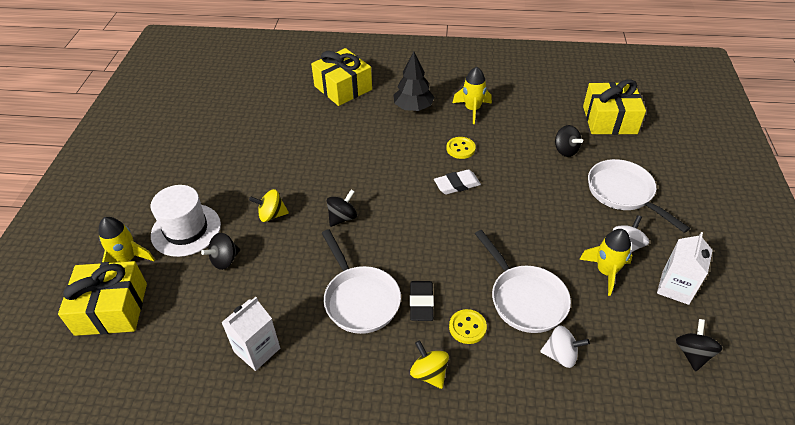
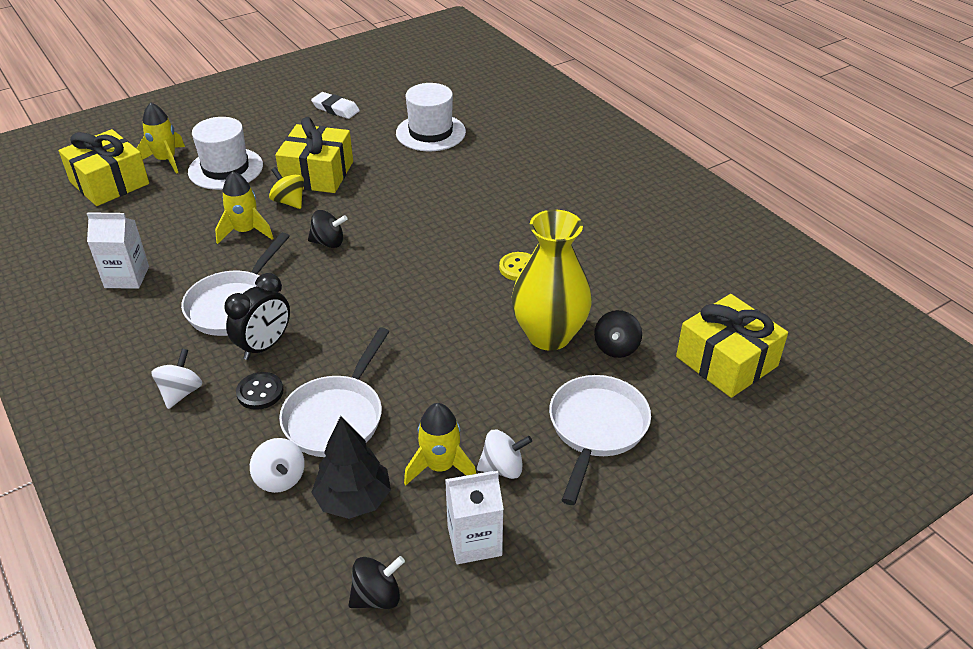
camera: 50 degrees right, 5 degrees down
(225, 260) = (210, 207): black spinning top -> none
(279, 112) = (430, 132): none -> white hat
(343, 88) = (516, 148): yellow gift -> yellow gift (317, 174)
(413, 107) = (545, 205): black tree -> black tree (353, 499)
(421, 303) = (264, 346): black eraser -> black clock
(429, 373) = (181, 392): yellow spinning top -> white spinning top
(457, 184) = (458, 292): white eraser -> white eraser (335, 109)
(467, 327) = (260, 392): yellow button -> black button
(472, 109) = (597, 245): yellow rocket -> yellow rocket (245, 231)
(532, 169) = (549, 335): none -> yellow vase

